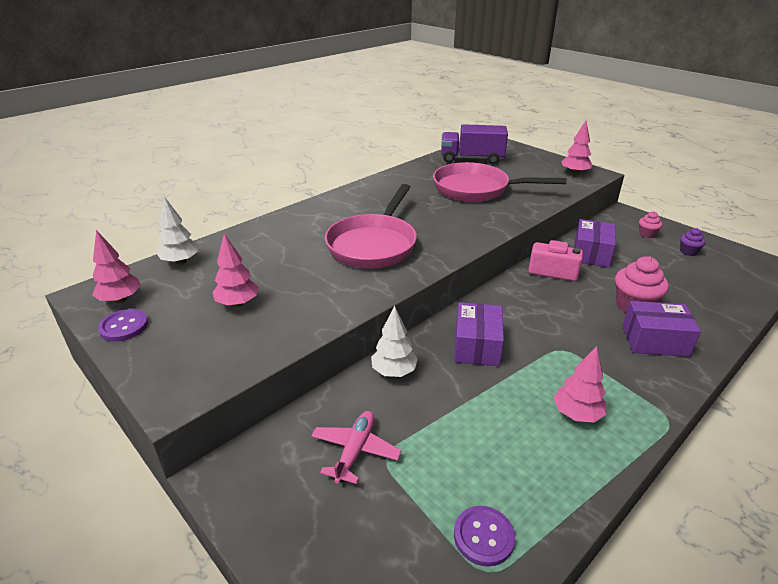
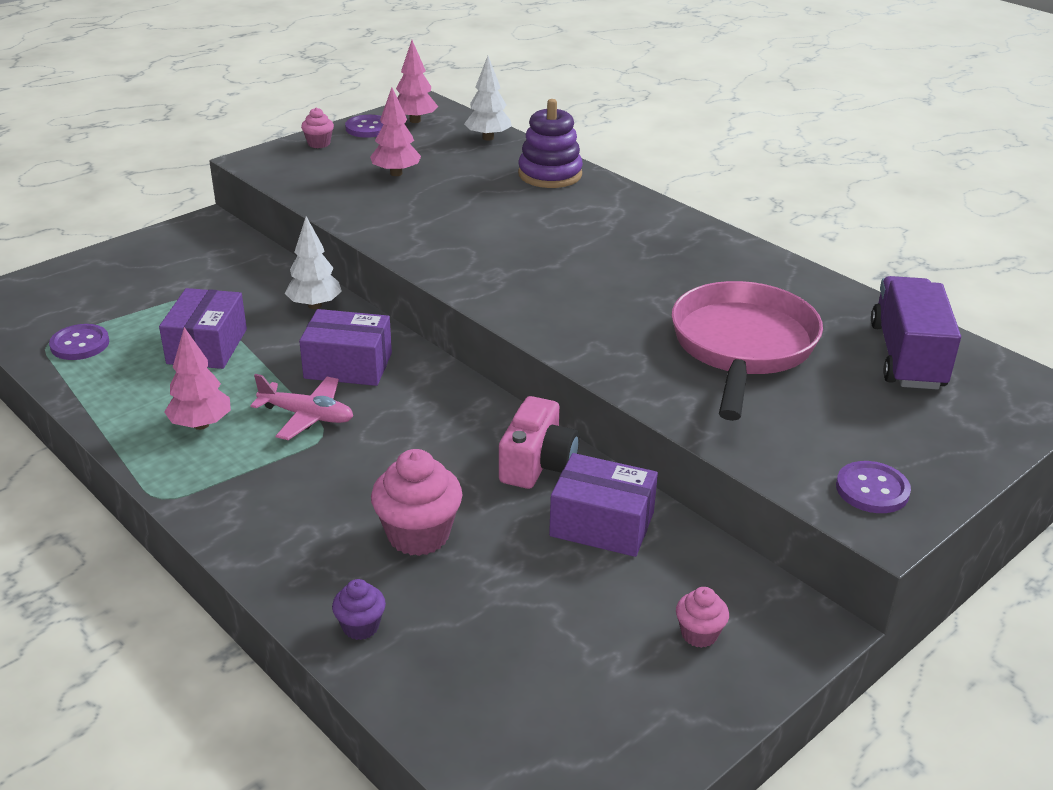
camera: 90 degrees right, 0 degrees up
(148, 356) = (319, 143): none -> pink cupcake
(261, 236) = (550, 174): none -> purple stacking toy
(355, 451) = (207, 283): pink plane -> pink plane (307, 416)
(374, 245) = (525, 247): pink pan -> none
(574, 173) = (872, 489): pink tree -> purple button
(654, 341) = (322, 533): purple box -> purple box (207, 346)
(688, 252) = (620, 682): purple cupcake -> purple cupcake (360, 627)

